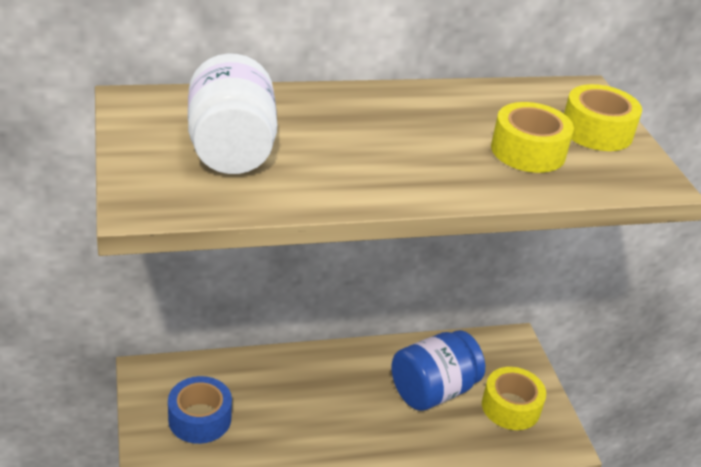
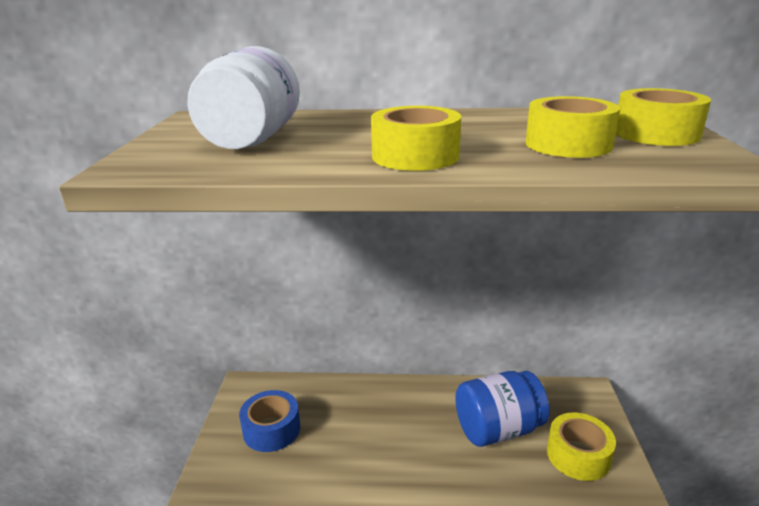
camera: 20 degrees right, 10 degrees down
(404, 175) = (415, 156): none -> yellow tape

